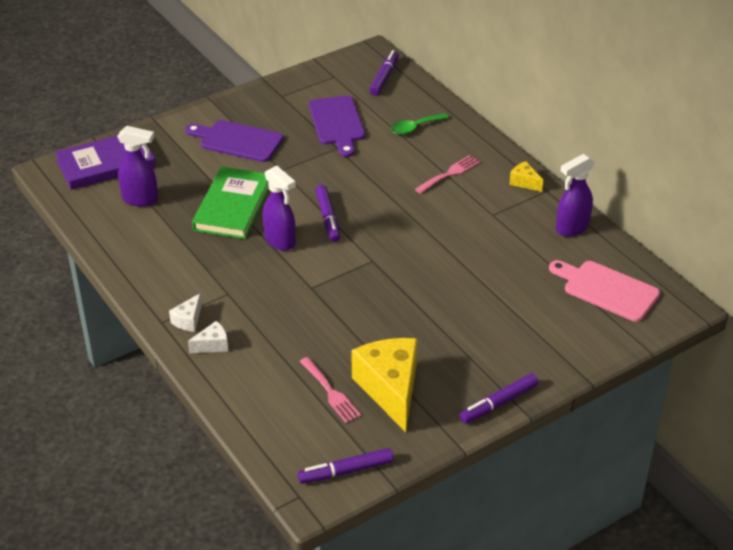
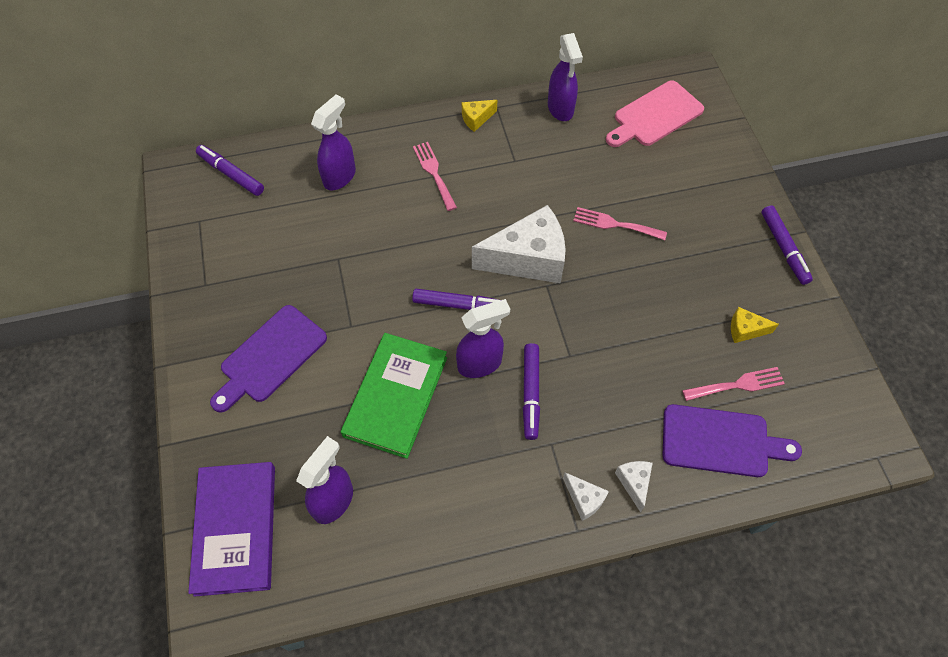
camera: 70 degrees left, 20 degrees up
(233, 206) = (396, 396): green book -> green book turned 75 degrees clockwise
(337, 123) = (292, 245): purple cutting board -> purple cutting board (720, 441)
(346, 471) = (850, 404): purple marker -> purple marker (531, 393)
(390, 389) = (745, 330): yellow cheese -> yellow cheese, size x0.44
(392, 244) = (528, 259): none -> white cheese
(415, 128) = (340, 176): green spoon -> purple spray bottle
(459, 287) = (614, 224): none -> pink fork

